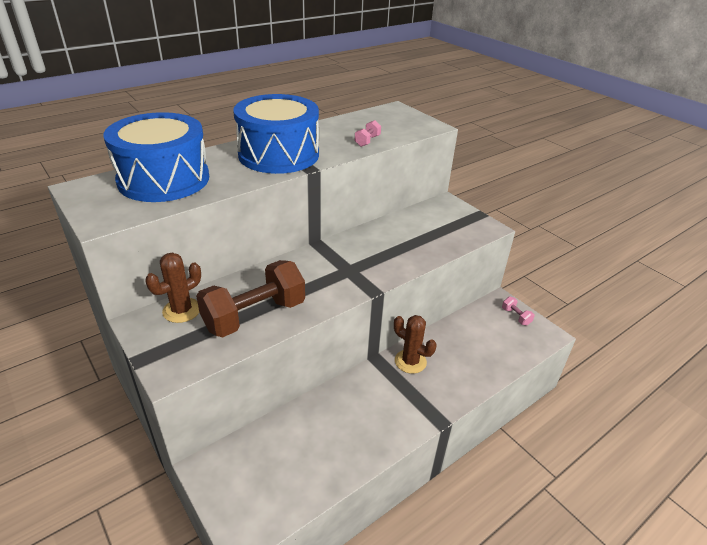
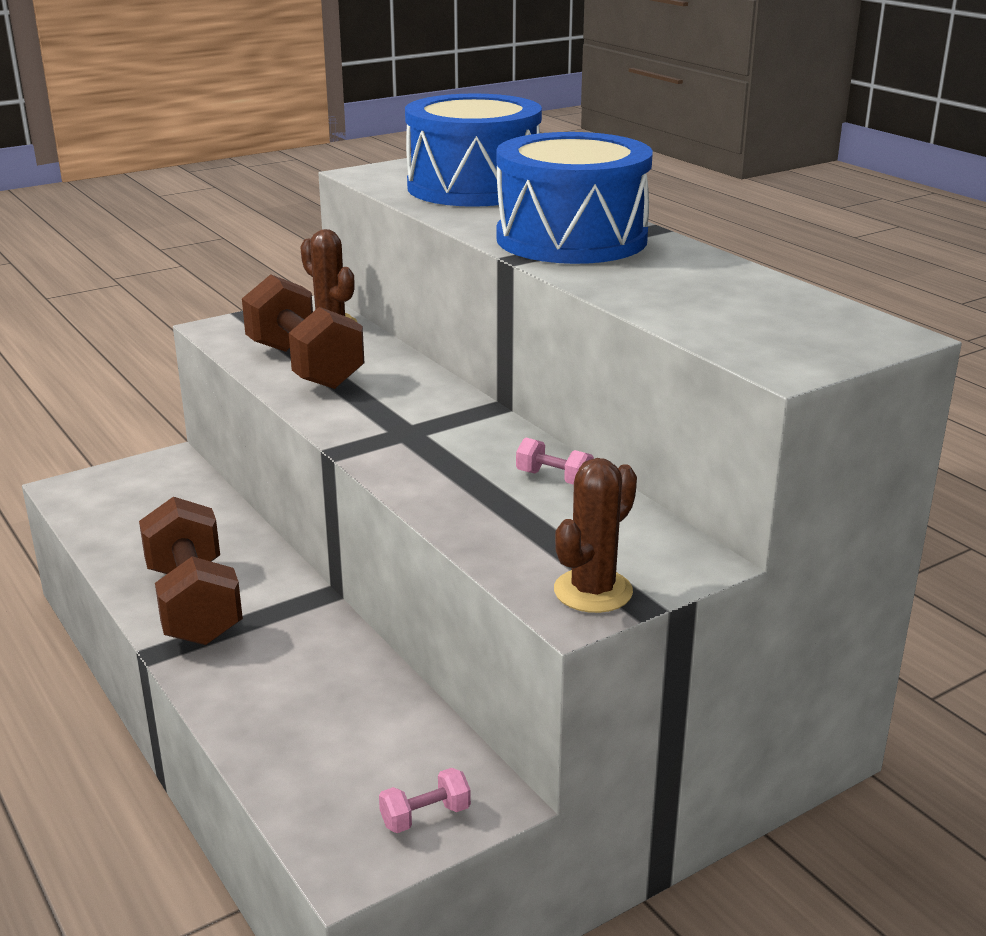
camera: 95 degrees right, 10 degrees down
(367, 141) = (657, 300): pink dumbbell -> pink dumbbell (554, 478)
(393, 414) = (193, 604): none -> brown dumbbell
(410, 361) = (309, 632): brown cactus -> brown cactus (593, 591)

